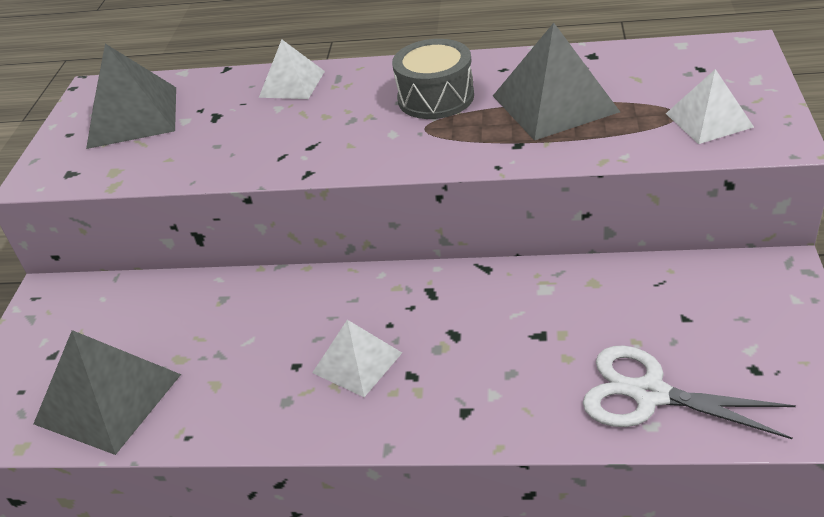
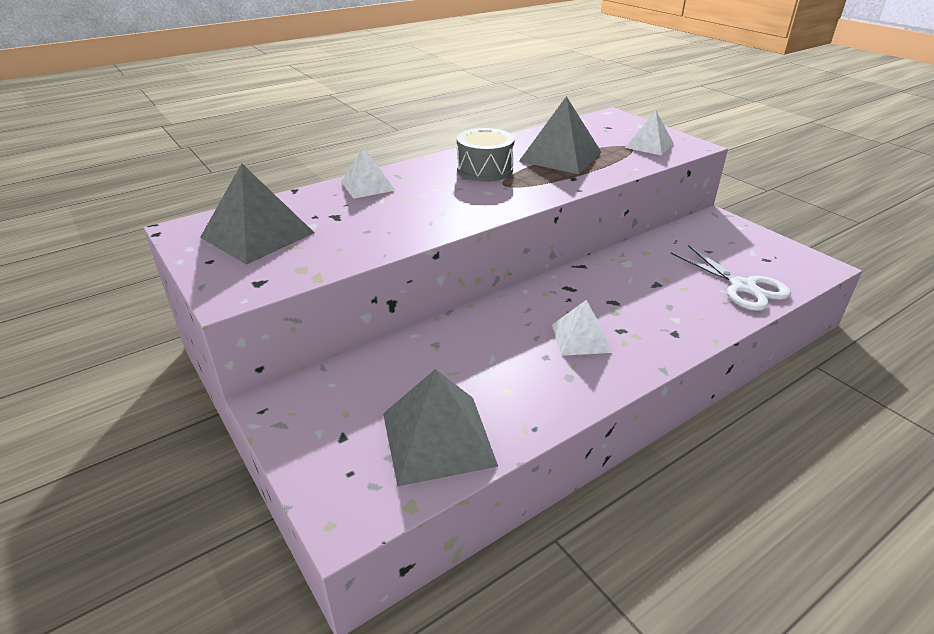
camera: 45 degrees left, 5 degrees down
(649, 394) = (743, 287): white scissors -> white scissors turned 105 degrees counterclockwise

